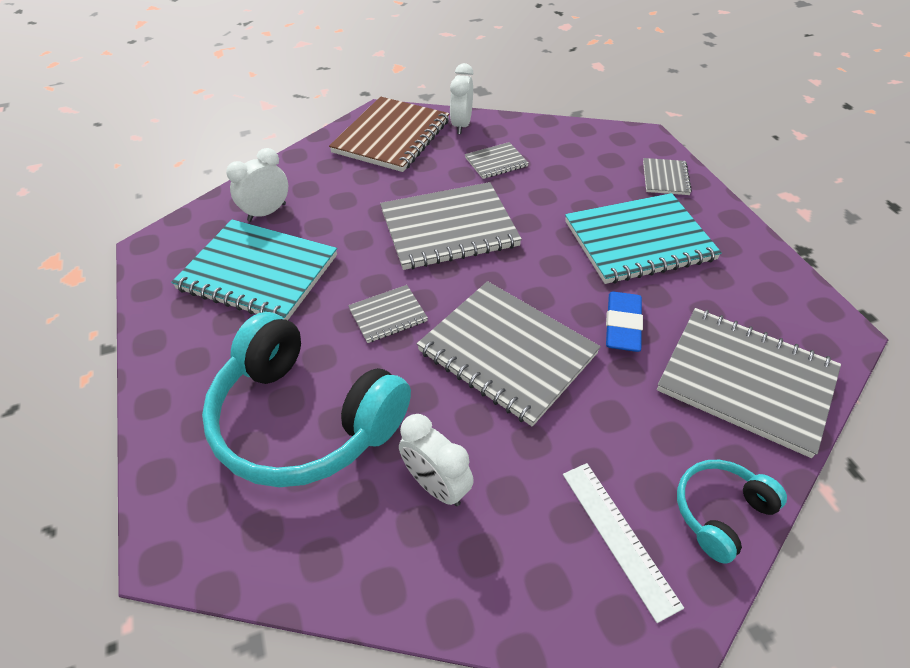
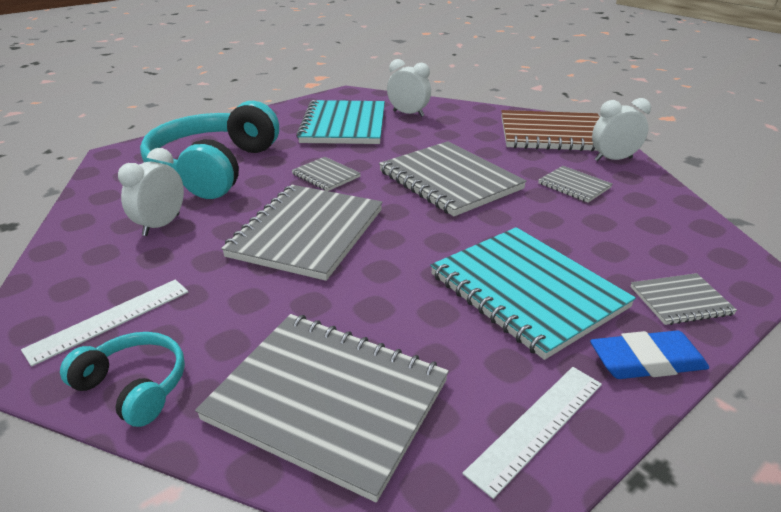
camera: 70 degrees right, 15 degrees down
(622, 325) = (375, 294): blue eraser -> blue eraser (646, 361)
(746, 381) = (327, 400): grey notebook -> grey notebook turned 75 degrees counterclockwise
(774, 283) = (537, 426): none -> white ruler

